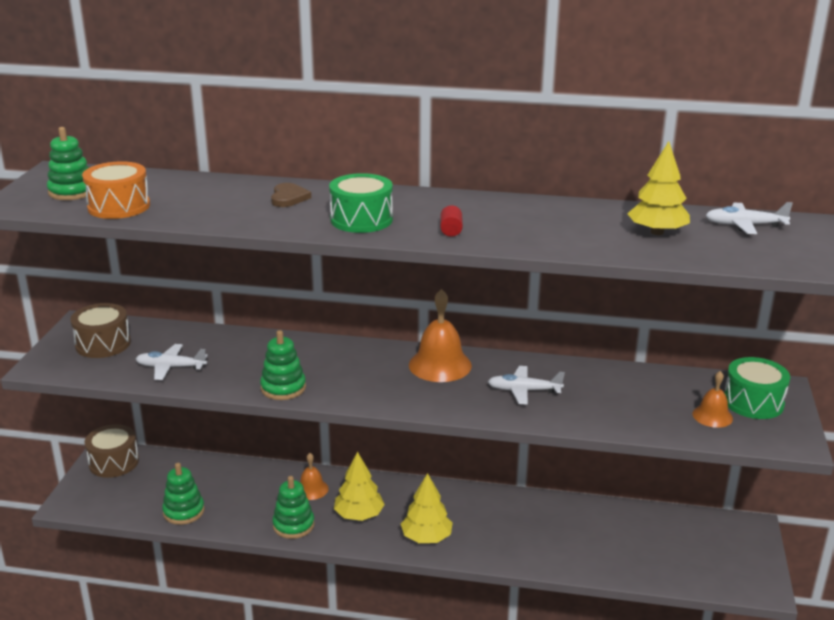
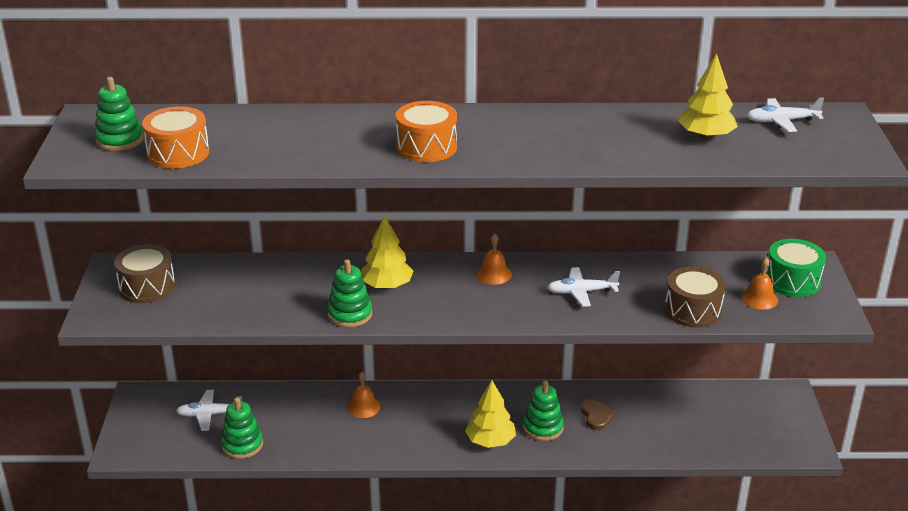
camera: 10 degrees left, 5 degrees up
(114, 462) = (150, 403): brown drum -> brown drum (693, 310)
(170, 367) = (228, 305): white plane -> white plane (209, 414)
(288, 198) = (343, 128): brown heart -> brown heart (597, 416)
(293, 525) = (357, 445): green stacking toy -> green stacking toy (543, 427)
(359, 515) = (418, 427): yellow tree -> yellow tree (387, 285)
(361, 220) = (426, 147): green drum -> orange drum
(440, 365) = (493, 274): orange bell -> orange bell, size x0.58
(451, 230) = (516, 152): red cylinder -> none

